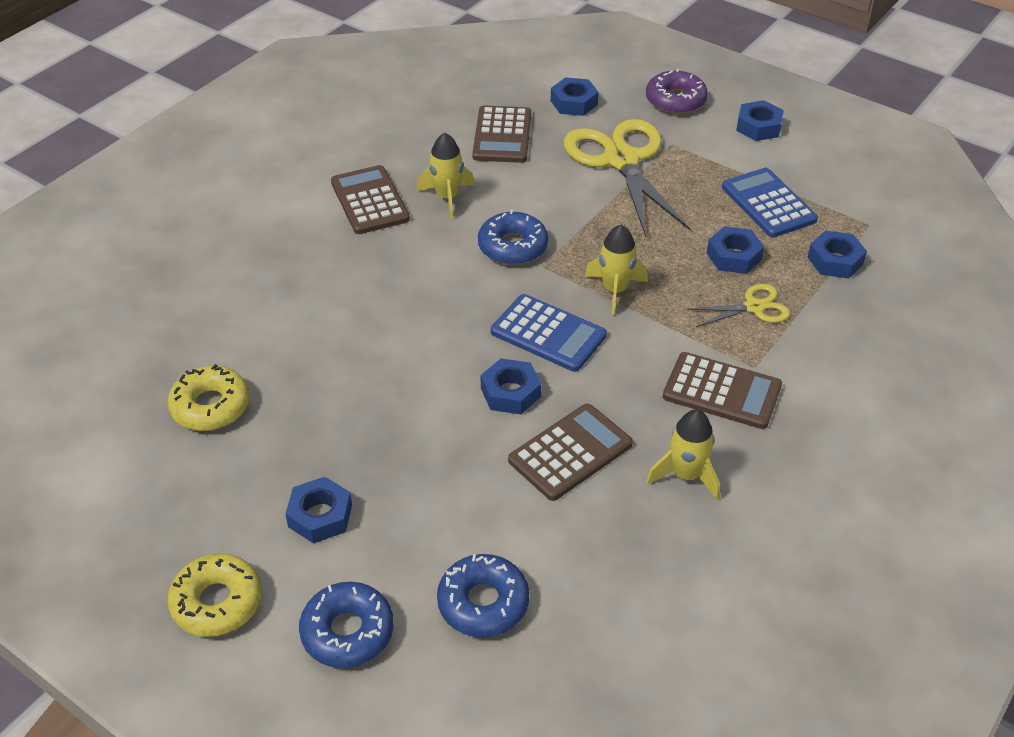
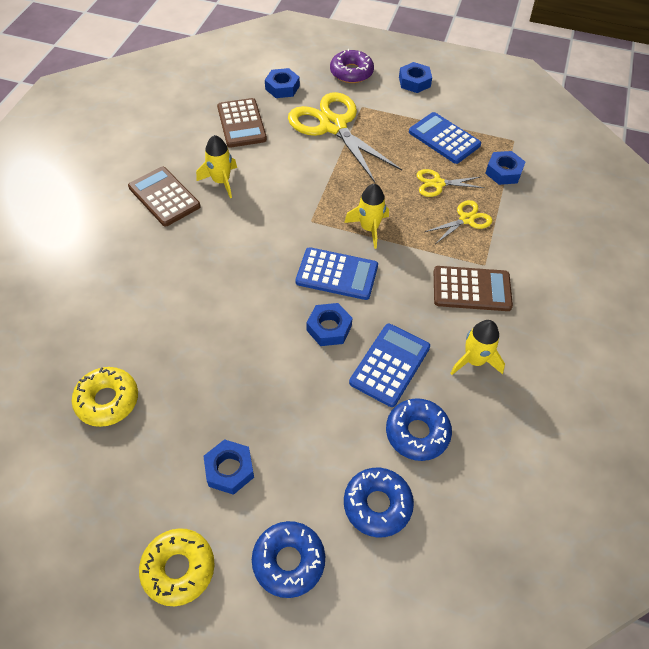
camera: 20 degrees left, 10 degrees up
(512, 246) = (284, 210): blue donut -> blue donut (417, 433)
(570, 452) = (390, 365): brown calculator -> blue calculator
(733, 256) = (437, 183): blue nut -> yellow scissors

